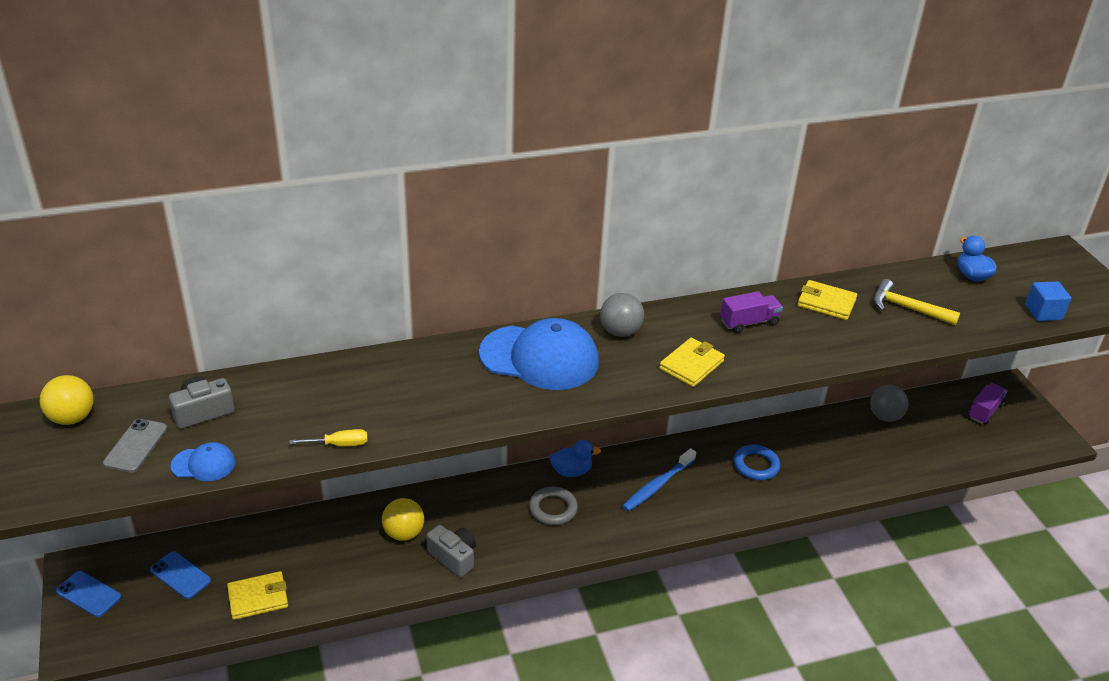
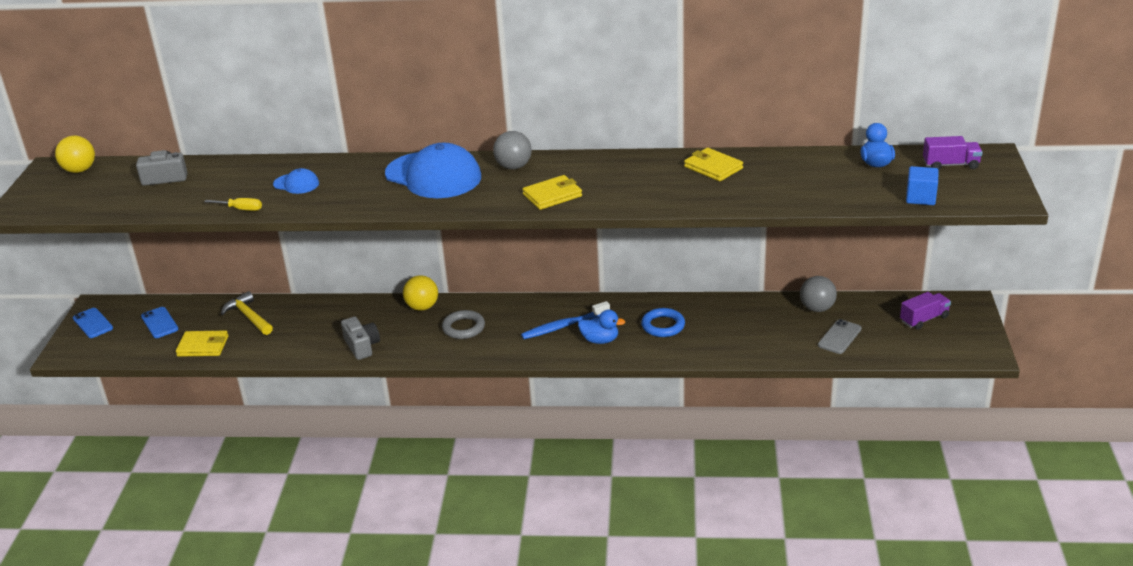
camera: 25 degrees right, 5 degrees down
(136, 446) = (107, 191): grey phone -> grey phone (839, 337)
(204, 464) = (142, 208): blue cap -> blue cap (296, 184)
(404, 533) = (335, 324): yellow ball -> yellow ball (422, 307)
(571, 471) = (498, 305): blue duck -> blue duck (600, 340)
(749, 322) = (629, 173): purple truck -> purple truck (950, 165)
(907, 308) = (786, 180): yellow hammer -> yellow hammer (249, 316)

